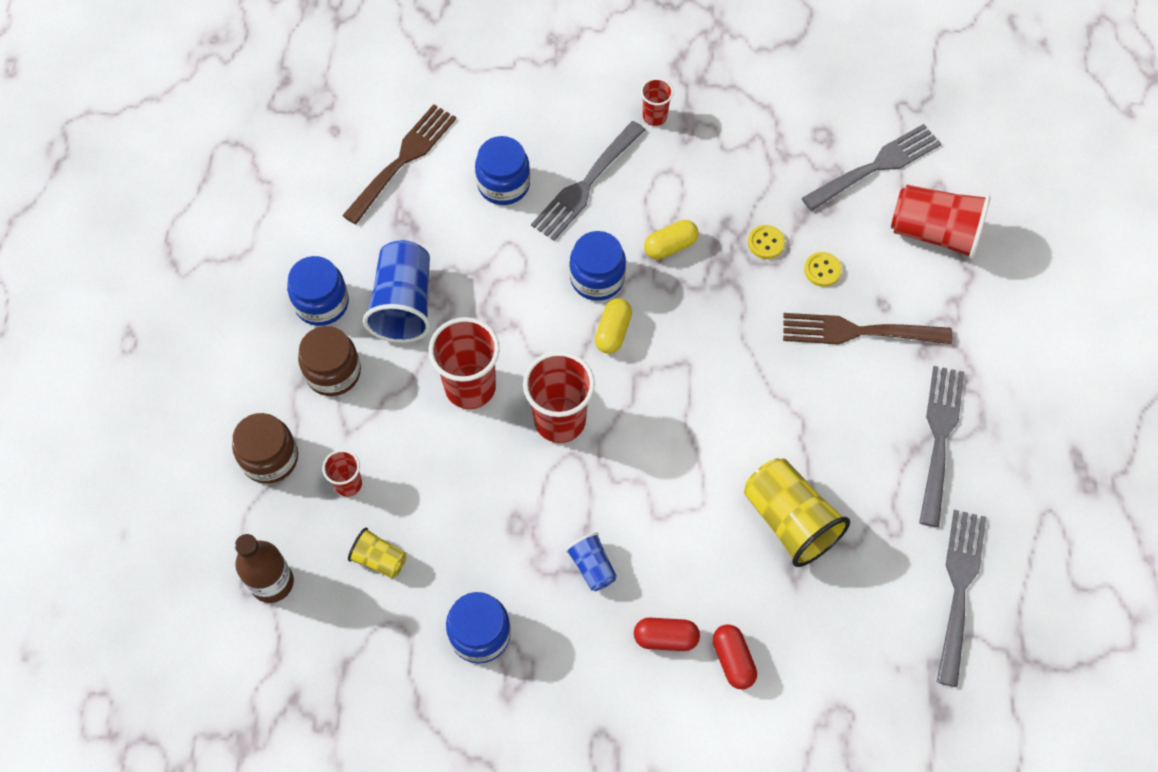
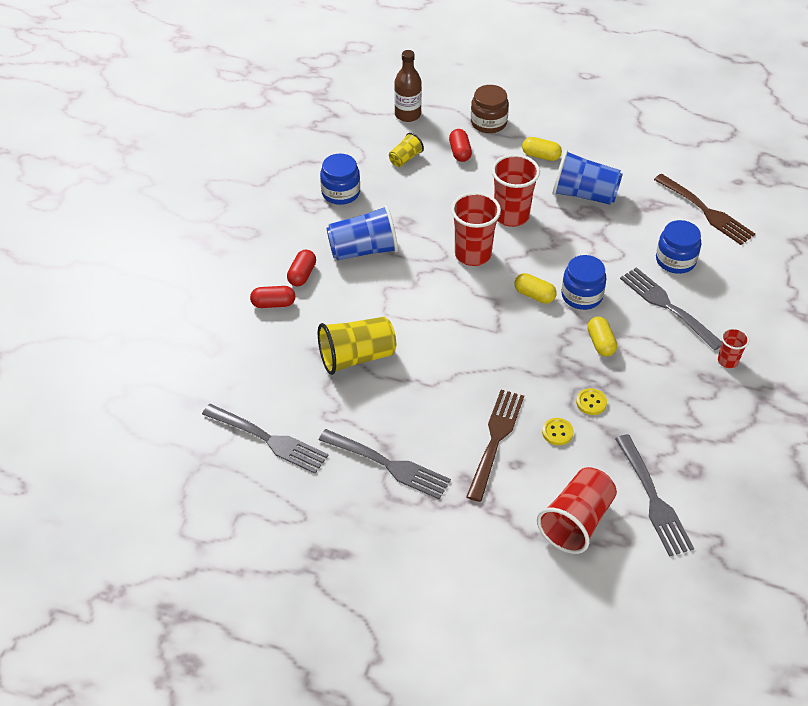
camera: 105 degrees right, 15 degrees down
(321, 303) = (594, 157): blue jar -> none
(333, 372) = (541, 156): brown jar -> yellow capsule
(348, 484) = (460, 152): red cup -> red capsule
(592, 567) = (363, 250): blue cup -> blue cup, size x1.90

